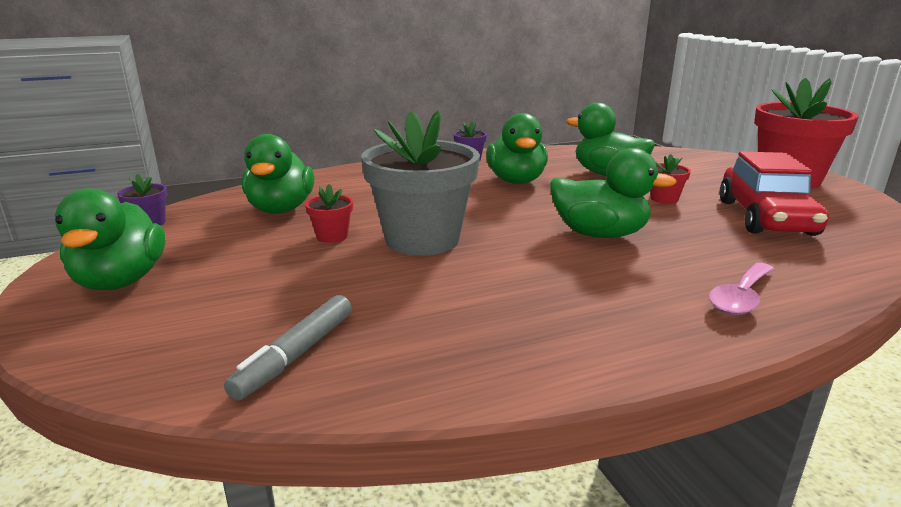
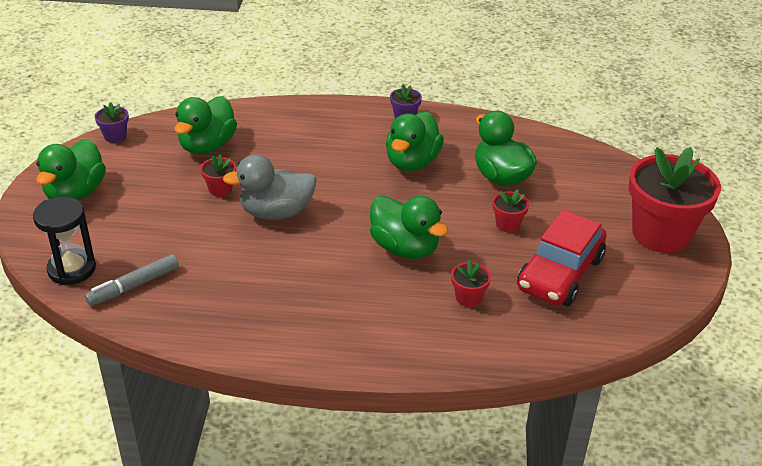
camera: 25 degrees right, 15 degrees up
(168, 364) = (72, 269): none -> black hourglass
(422, 239) = (276, 212): grey flower pot -> grey duck
(722, 254) = (468, 298): none -> red flower pot
(740, 298) = (425, 338): pink spoon -> none

